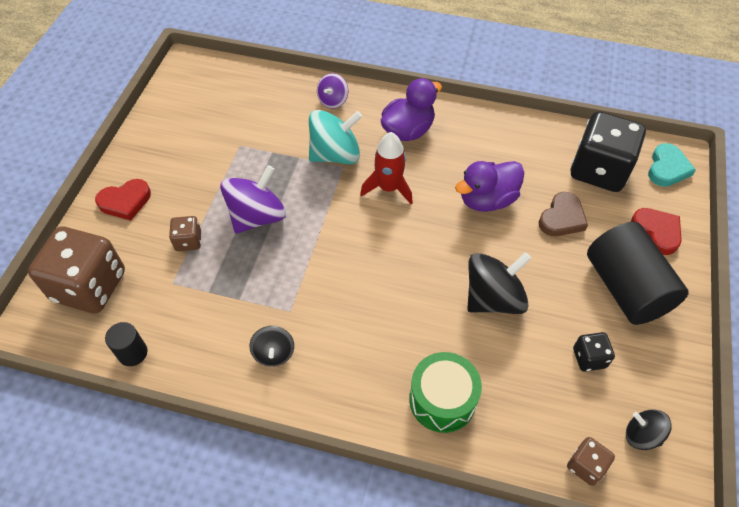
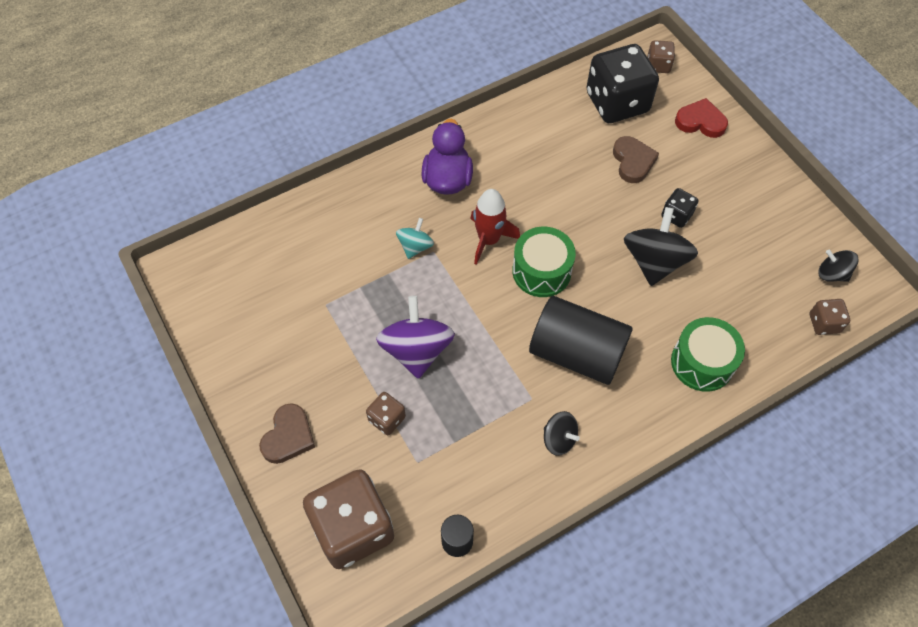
camera: 45 degrees left, 5 degrees up
(125, 201) = (288, 436): red heart -> brown heart
(333, 100) = (356, 201): purple spinning top -> none
(335, 155) = (415, 246): turquoise spinning top -> turquoise spinning top, size x0.55
(399, 236) = (541, 271): none -> green drum
(487, 200) = (569, 189): purple duck -> none
(589, 358) = (754, 250): black dice -> black dice (676, 215)
(626, 288) = (724, 180): black cylinder -> black cylinder (576, 353)
(641, 435) = (832, 274): black spinning top -> black spinning top turned 45 degrees clockwise
(667, 168) = (658, 65): turquoise heart -> brown dice

